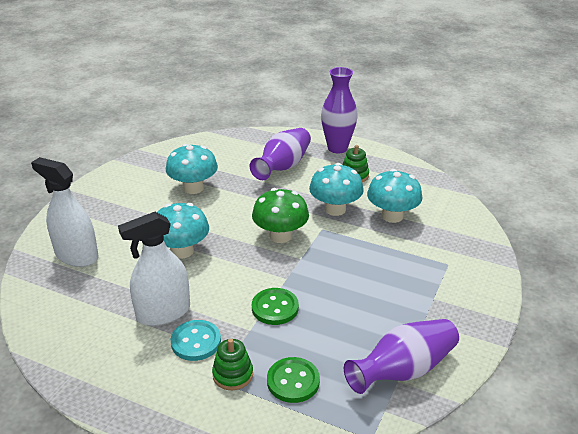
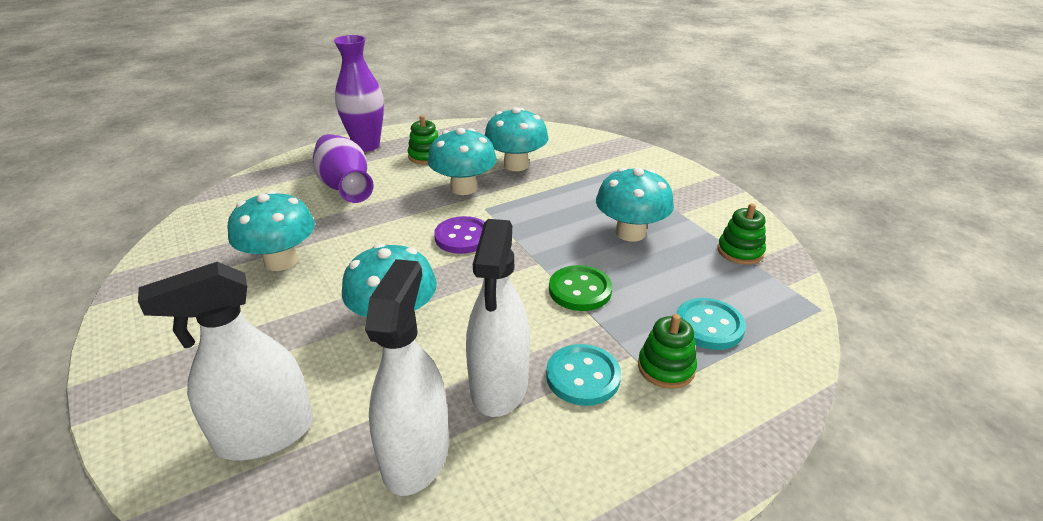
camera: 55 degrees left, 0 degrees up
(96, 307) = (416, 455): none -> white spray bottle
(280, 236) = (462, 237): green mushroom -> purple button
(293, 381) = (709, 326): green button -> turquoise button
(366, 305) = (630, 233): none -> turquoise mushroom
(403, 370) = (740, 251): purple vase -> green stacking toy

